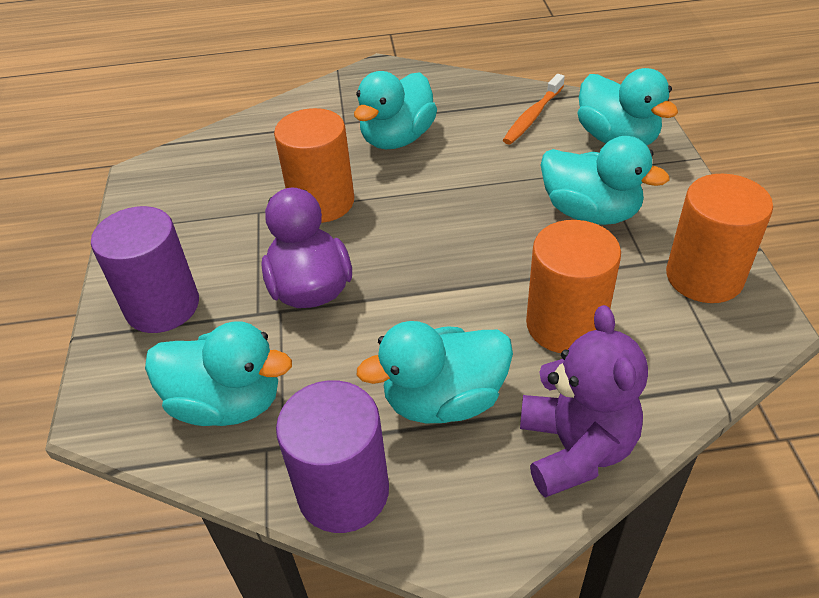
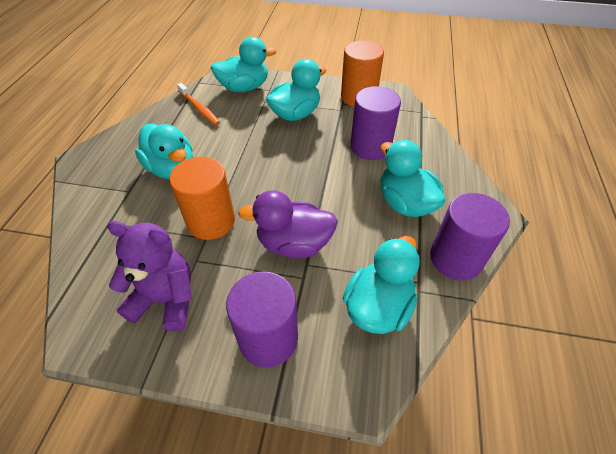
camera: 75 degrees left, 5 degrees up
(444, 400) = (405, 203): turquoise duck -> turquoise duck turned 150 degrees clockwise
(565, 325) = (370, 147): orange cylinder -> purple cylinder
(575, 449) = (446, 167): purple teddy bear -> purple teddy bear (166, 299)

